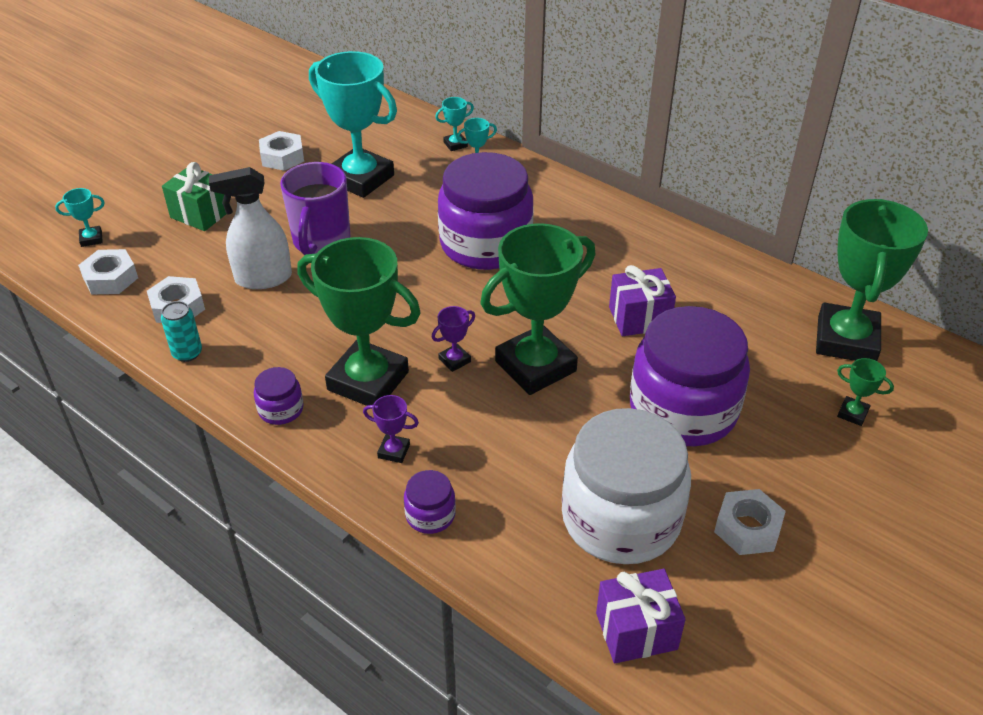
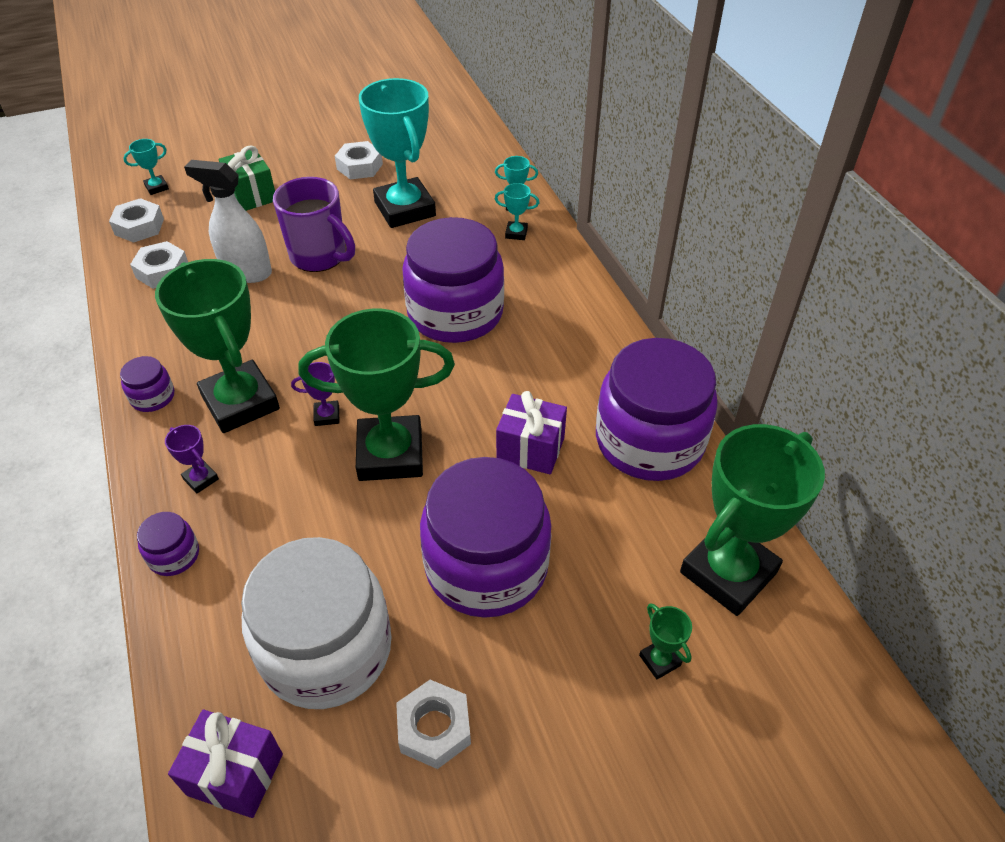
camera: 30 degrees right, 5 degrees up
(91, 239) = (157, 187): turquoise trophy -> turquoise trophy turned 45 degrees counterclockwise
(187, 353) = (133, 315): turquoise can -> none
(321, 242) = (320, 256): purple mug -> purple mug turned 90 degrees counterclockwise
(718, 278) = (649, 441): none -> purple jar

